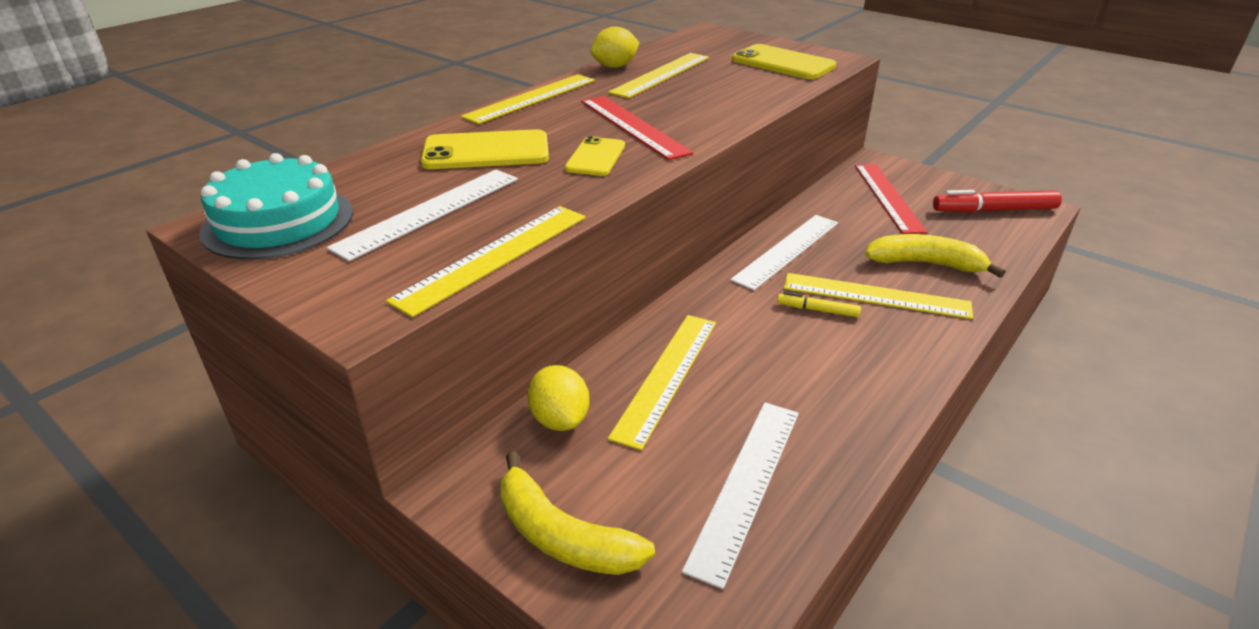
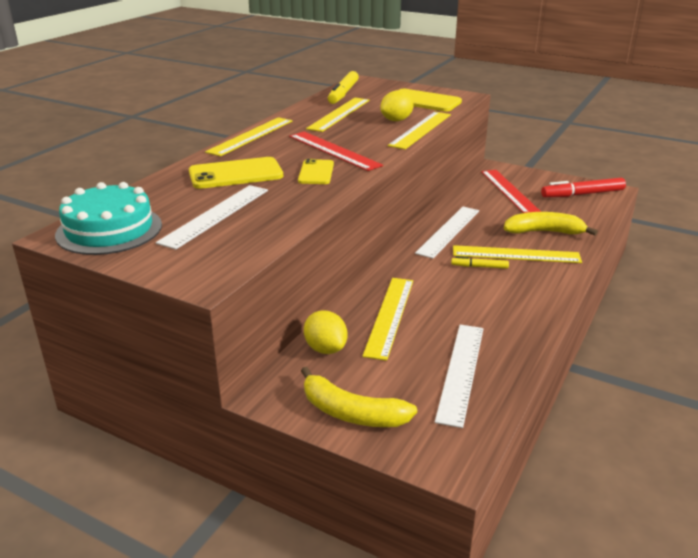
camera: 10 degrees left, 5 degrees down
(494, 257) = (275, 238): yellow ruler -> yellow ruler (421, 130)
(615, 66) = (303, 110): yellow lemon -> yellow lemon (396, 120)
(677, 47) = (343, 93): none -> yellow marker

